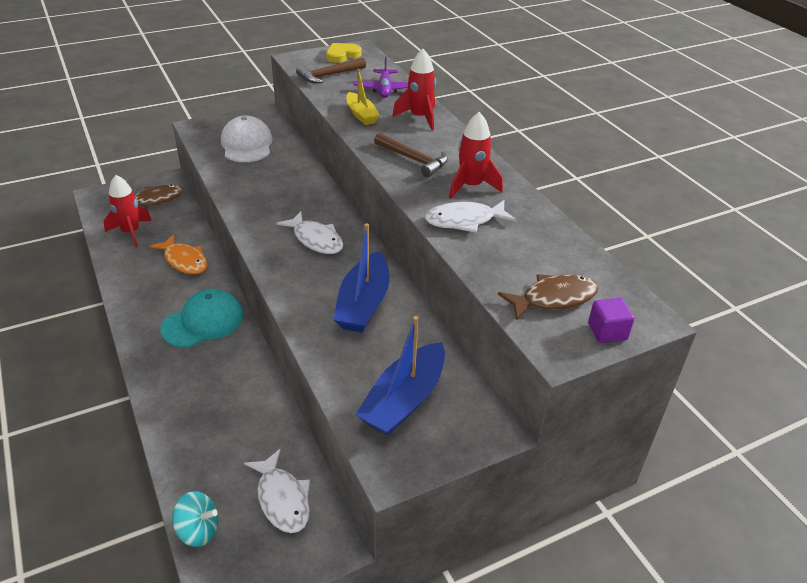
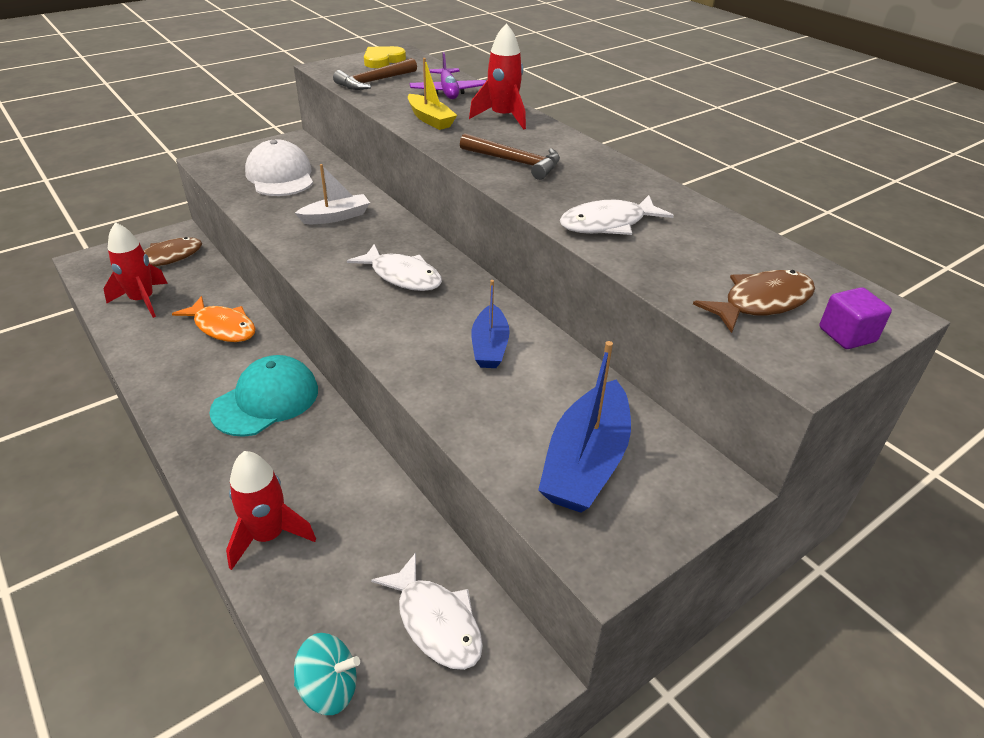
camera: 10 degrees left, 0 degrees up
(280, 184) = (336, 217): none -> white boat
(363, 304) = (490, 346): blue boat -> blue boat, size x0.62
(471, 186) = (598, 185): red rocket -> red rocket (268, 536)

